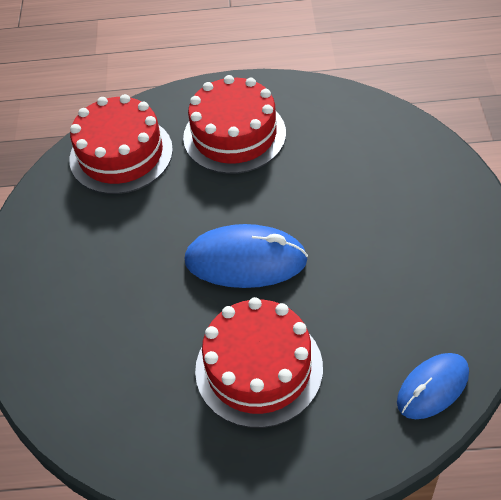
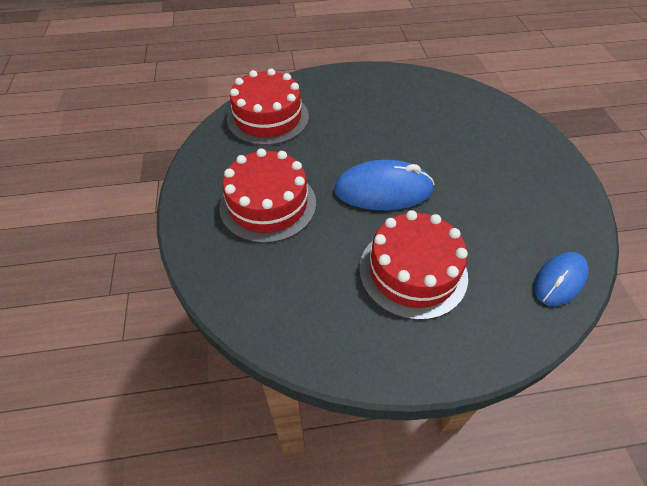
camera: 10 degrees left, 0 degrees up
(234, 135) = (354, 103): red cake -> red cake (268, 204)

